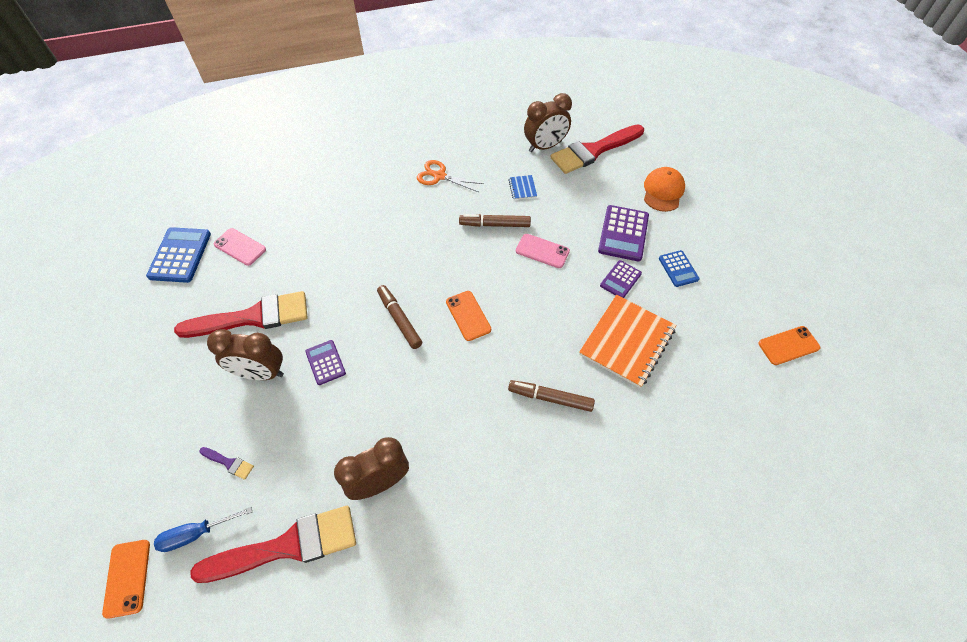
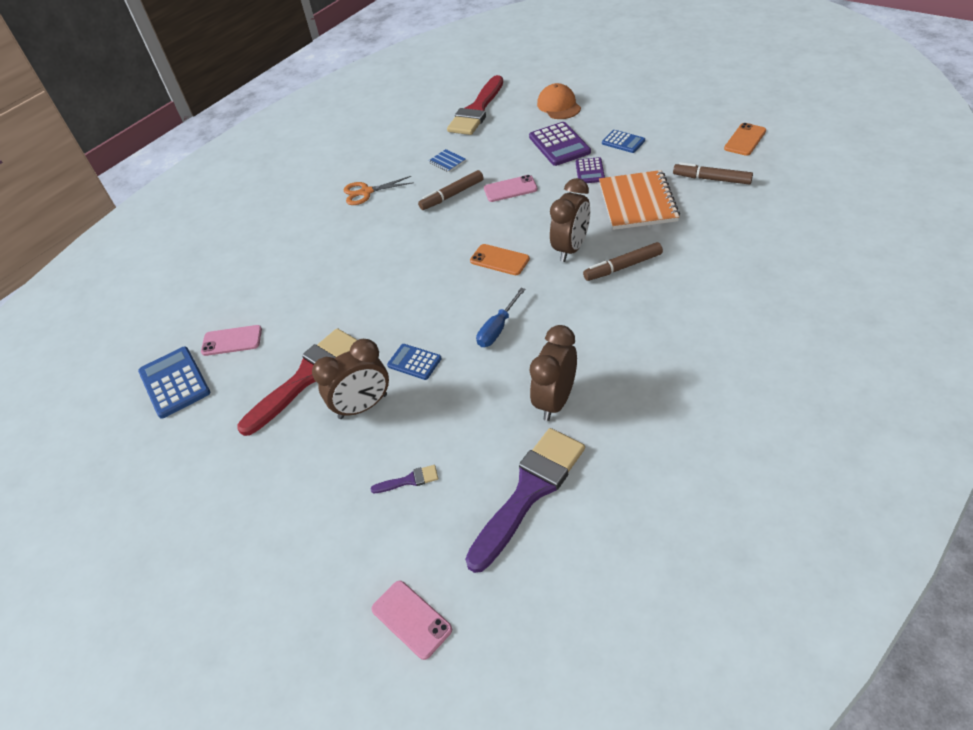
camera: 30 degrees left, 10 degrees down
(127, 578) = (411, 619): orange phone -> pink phone
(196, 534) = (438, 544): blue screwdriver -> blue screwdriver (498, 329)
(288, 546) = (529, 491): red brush -> purple brush
(325, 362) = (414, 362): purple calculator -> blue calculator
(399, 319) = (445, 297): brown marker -> brown marker (711, 179)
(545, 146) = (434, 128): brown clock -> brown clock (571, 248)

